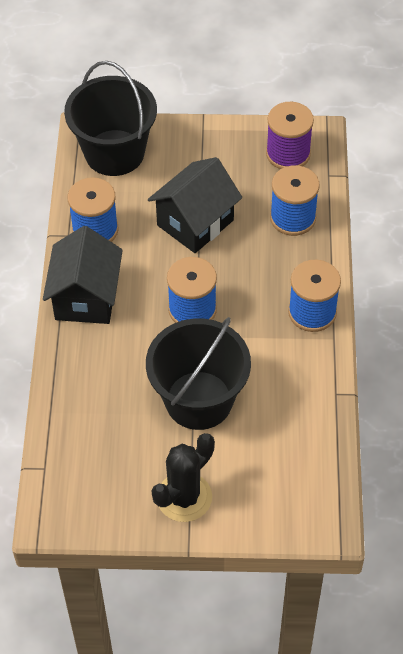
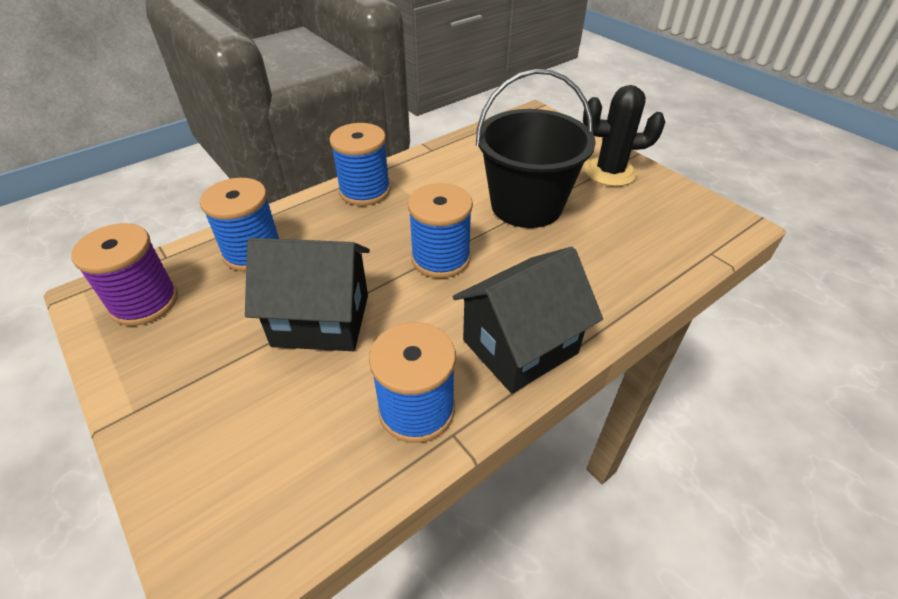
camera: 130 degrees left, 10 degrees down
(114, 153) = (249, 492): black bucket -> none

